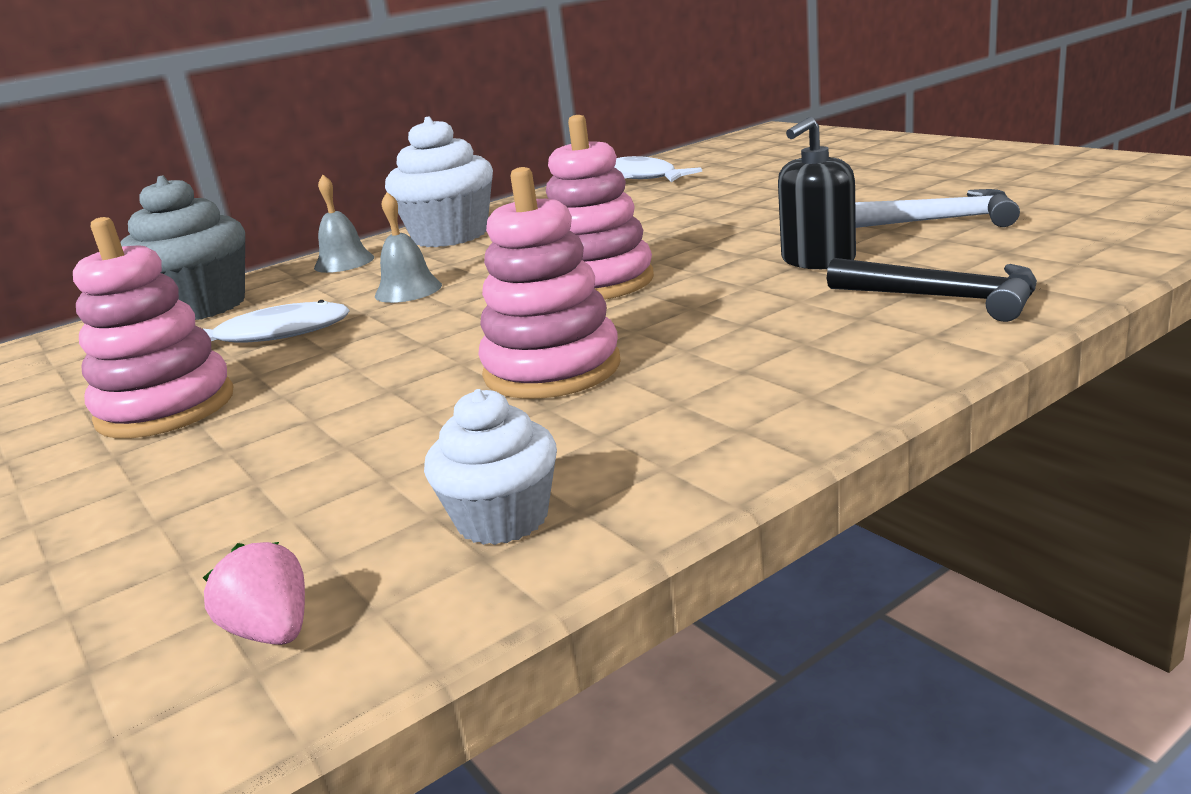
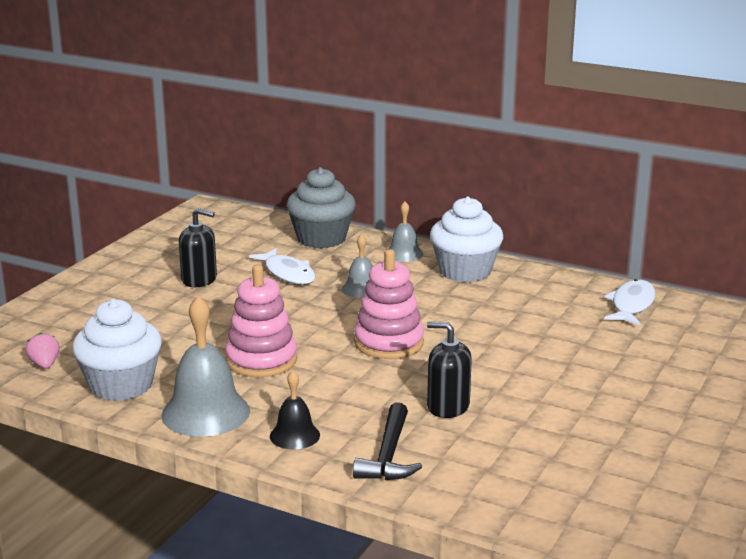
camera: 60 degrees right, 0 degrees up
(166, 408) = (199, 279): pink stacking toy -> black soap dispenser
(272, 631) = (45, 365): pink strawberry -> pink strawberry turned 45 degrees counterclockwise
(502, 519) = (121, 385): white cupcake -> white cupcake, size x1.67
(706, 428) = (205, 413): none -> grey bell
(844, 357) = (294, 435): none -> black bell
(937, 221) = (546, 439): white hammer -> none

